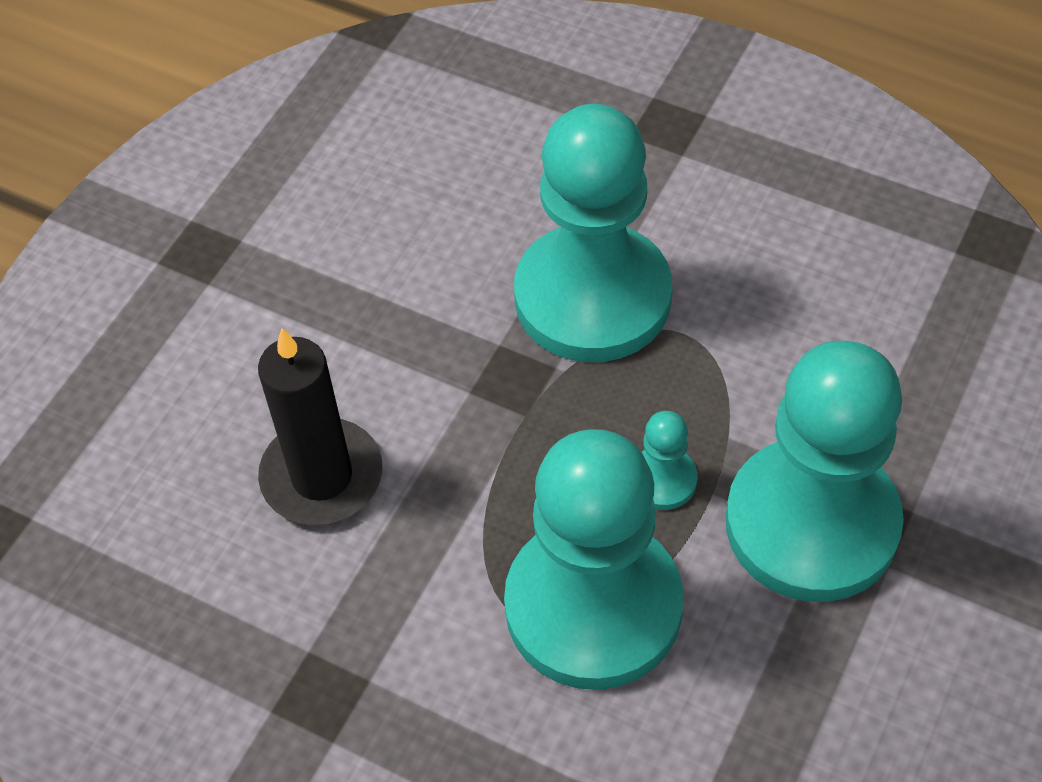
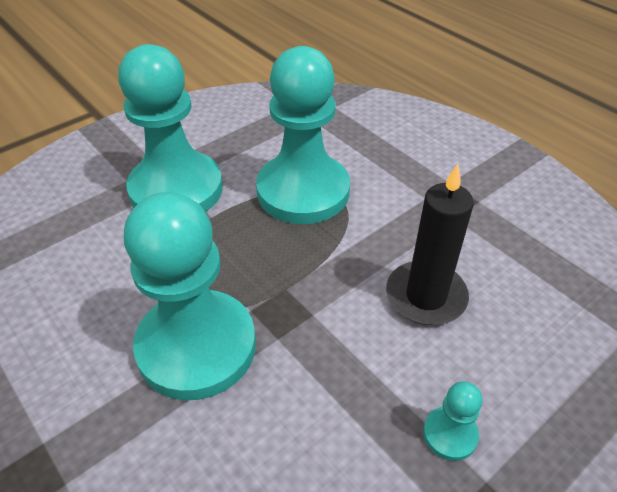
camera: 160 degrees left, 10 degrees down
(662, 480) = (232, 230): turquoise pawn -> turquoise pawn (450, 434)

